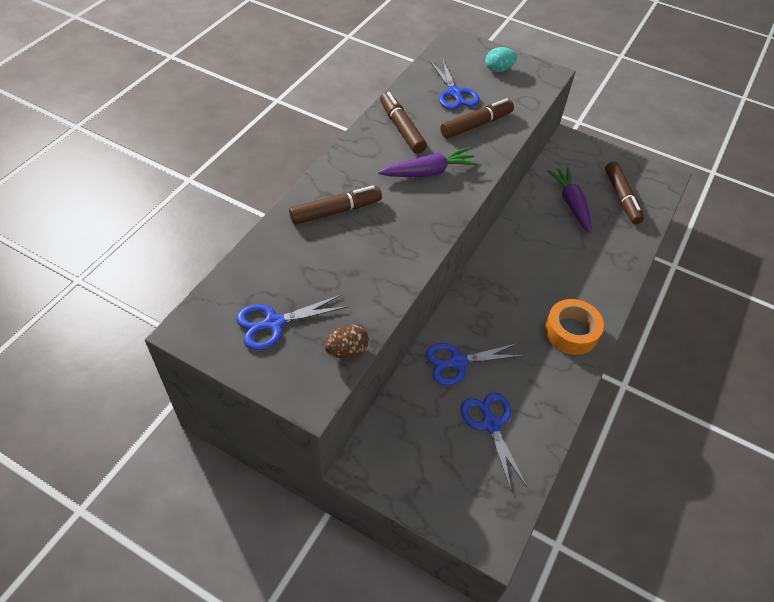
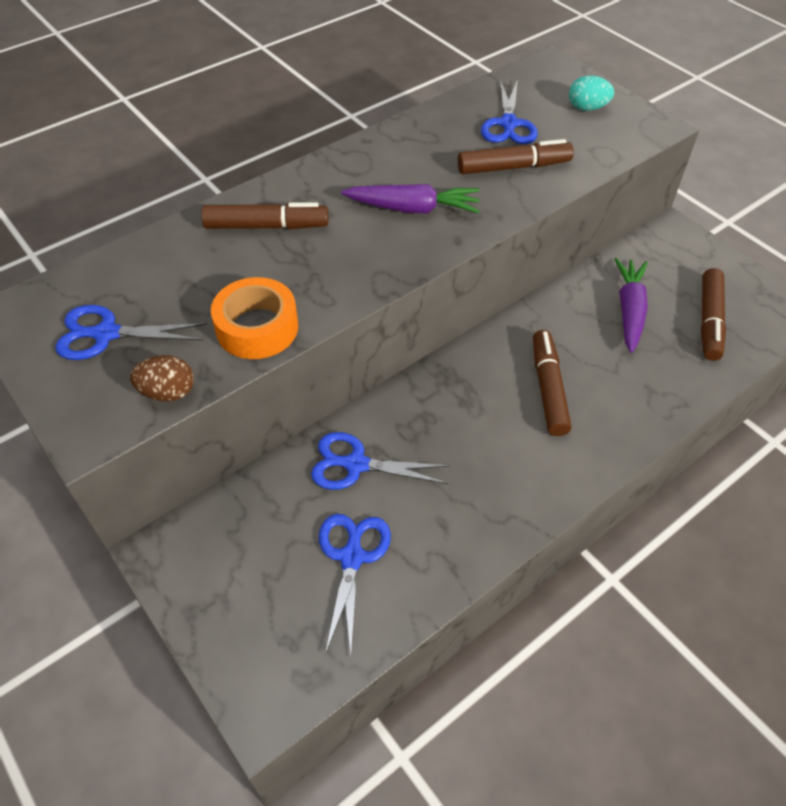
camera: 25 degrees right, 0 degrees up
(401, 128) = (412, 151): brown marker -> brown marker (548, 388)
(571, 332) = (533, 474): orange tape -> orange tape (257, 328)

